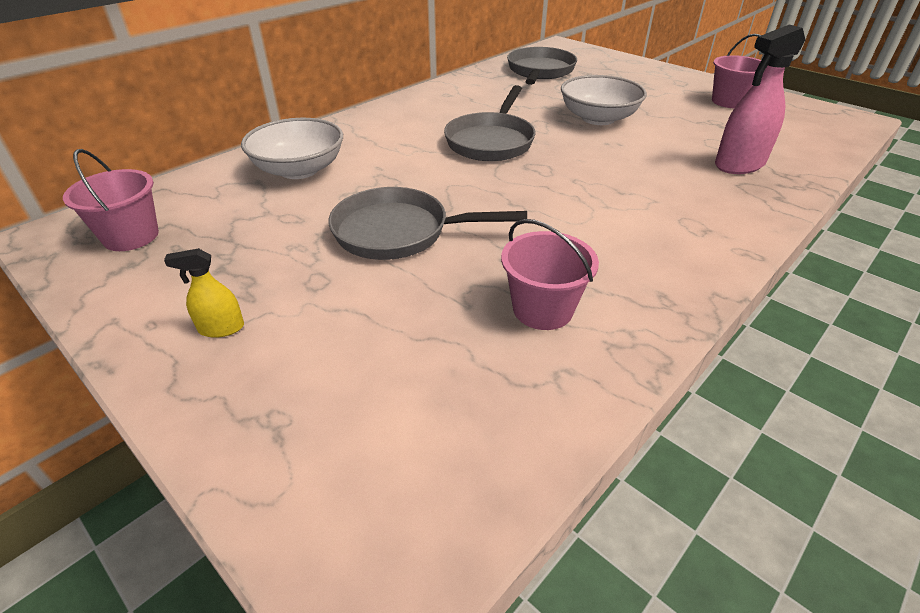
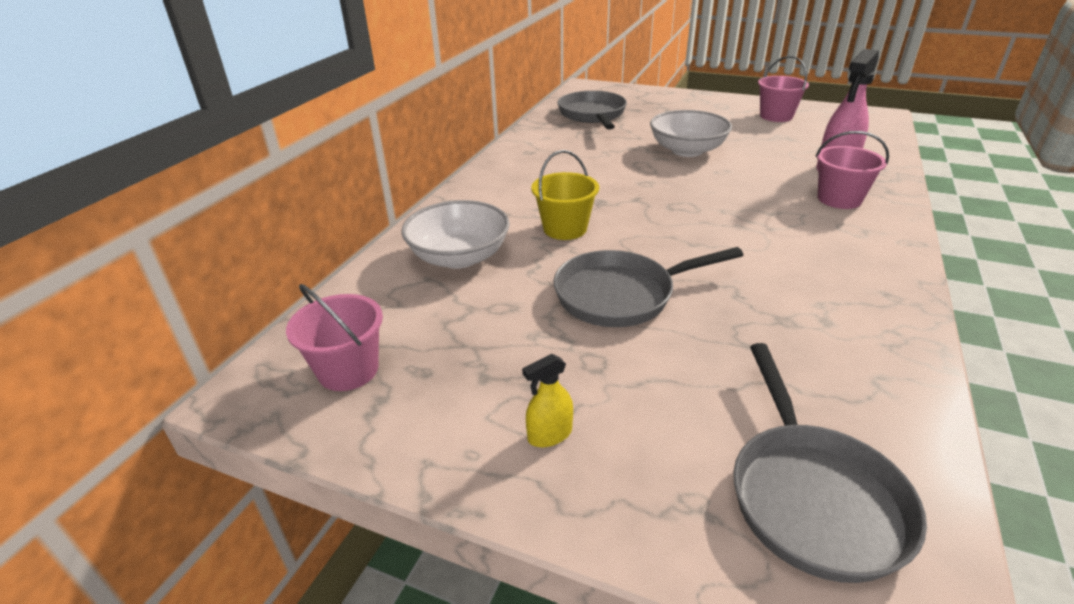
camera: 20 degrees left, 5 degrees down
(410, 165) = (565, 228): none -> yellow bucket
(491, 141) = (616, 190): grey pan -> grey pan (812, 497)
(542, 309) = (811, 331): pink bucket -> pink bucket (839, 199)

